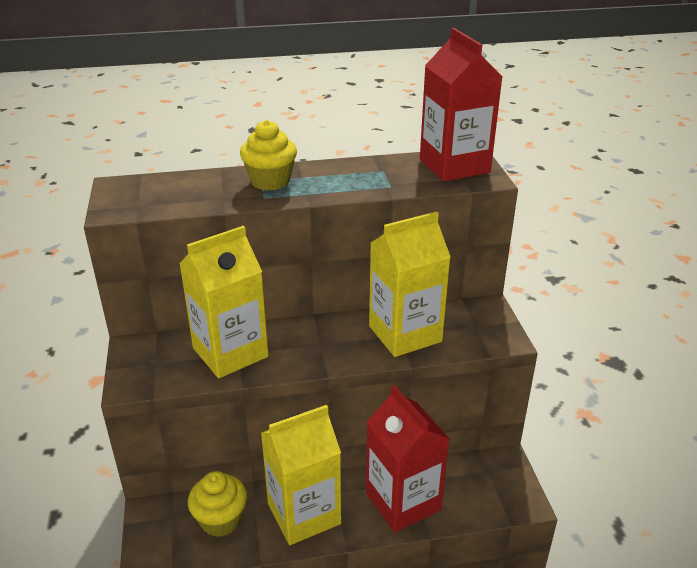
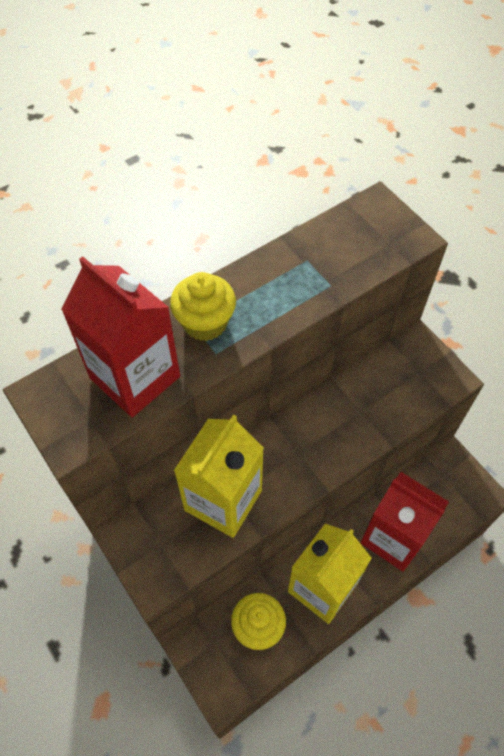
camera: 25 degrees left, 25 degrees up
(405, 334) = (365, 408): yellow carton -> none
(454, 166) = (371, 227): red carton -> red carton (135, 377)

